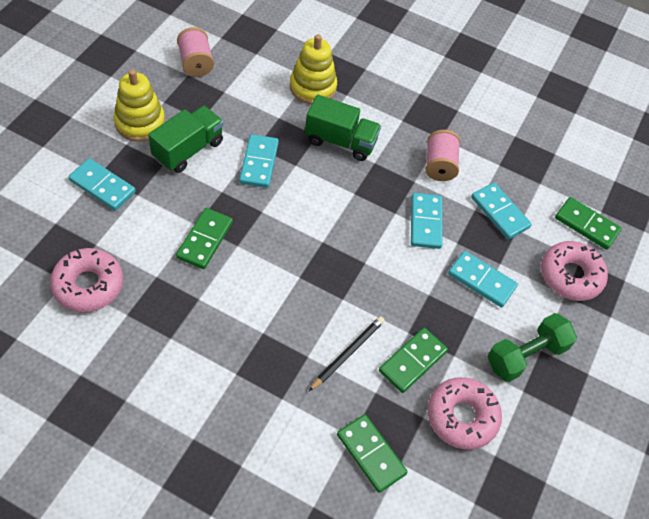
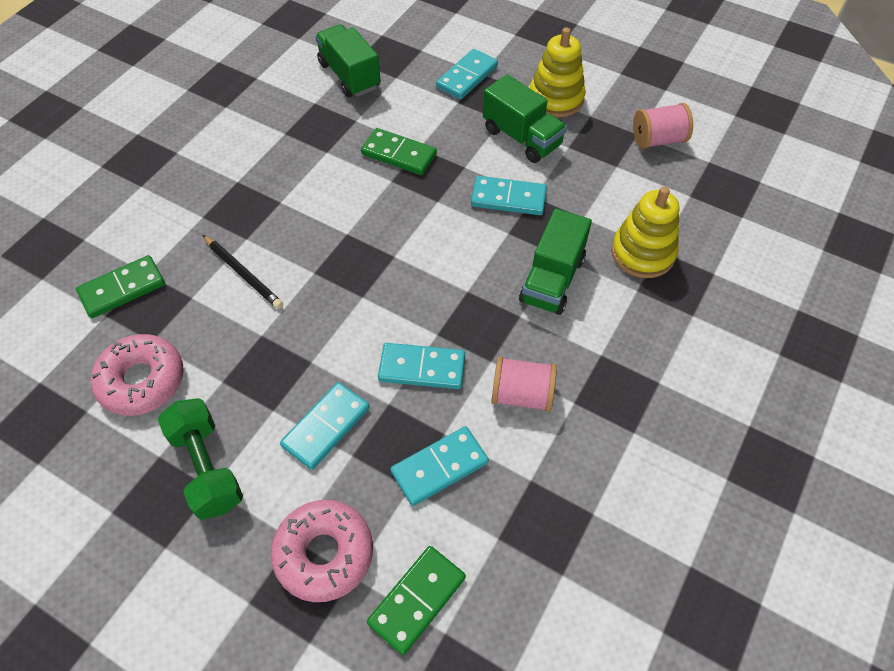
camera: 100 degrees right, 0 degrees up
(88, 285) = (349, 76): pink donut -> green truck
(412, 361) = (222, 336): green domino -> none

